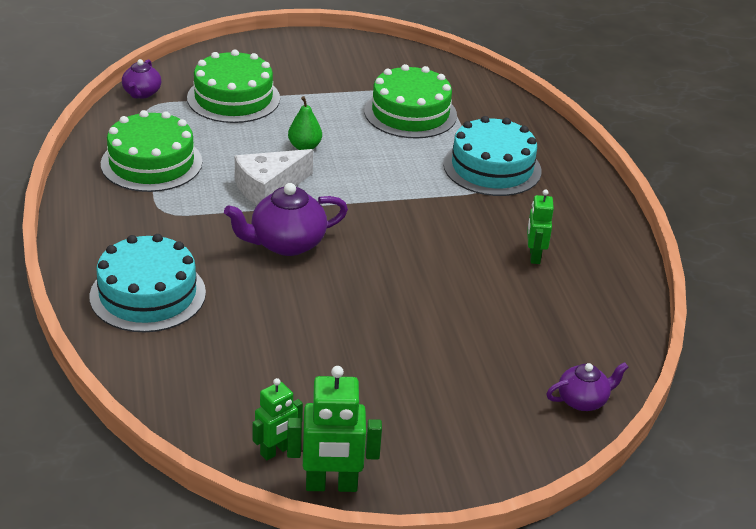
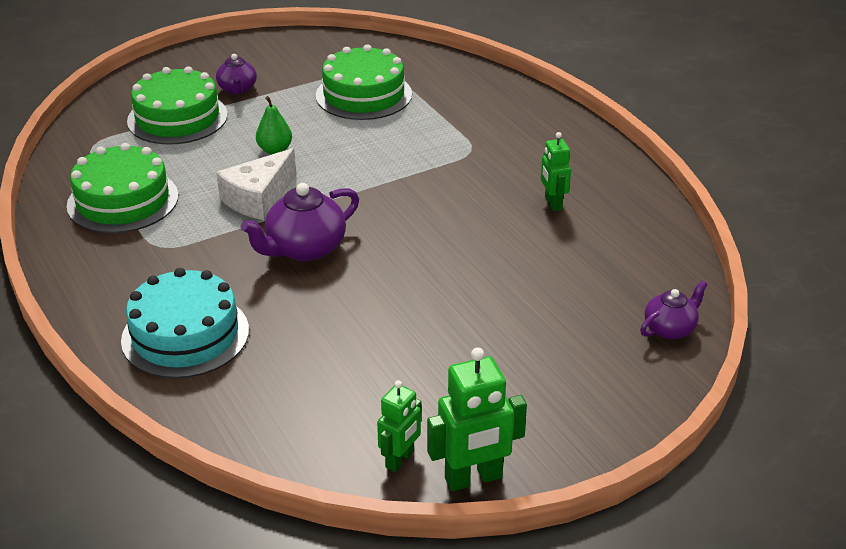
camera: 15 degrees left, 0 degrees up
(142, 93) = (77, 133): purple teapot -> purple teapot (237, 89)
(492, 167) = (469, 129): turquoise cake -> none

